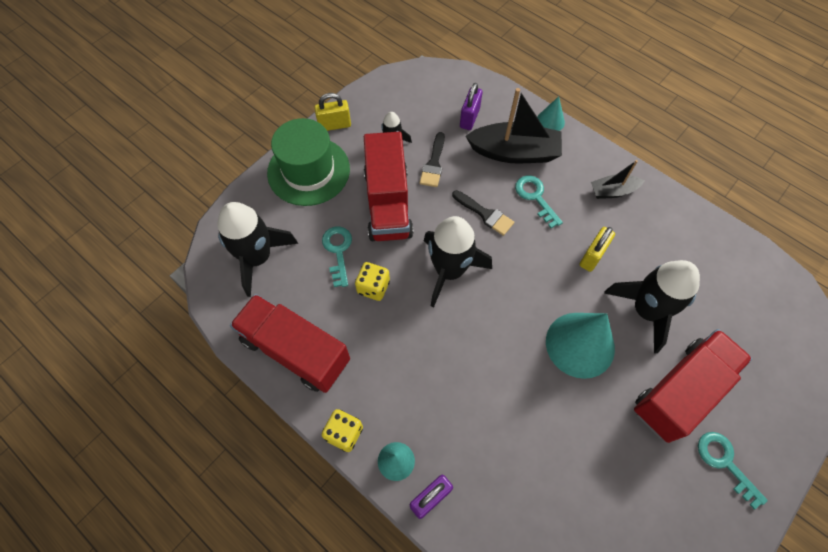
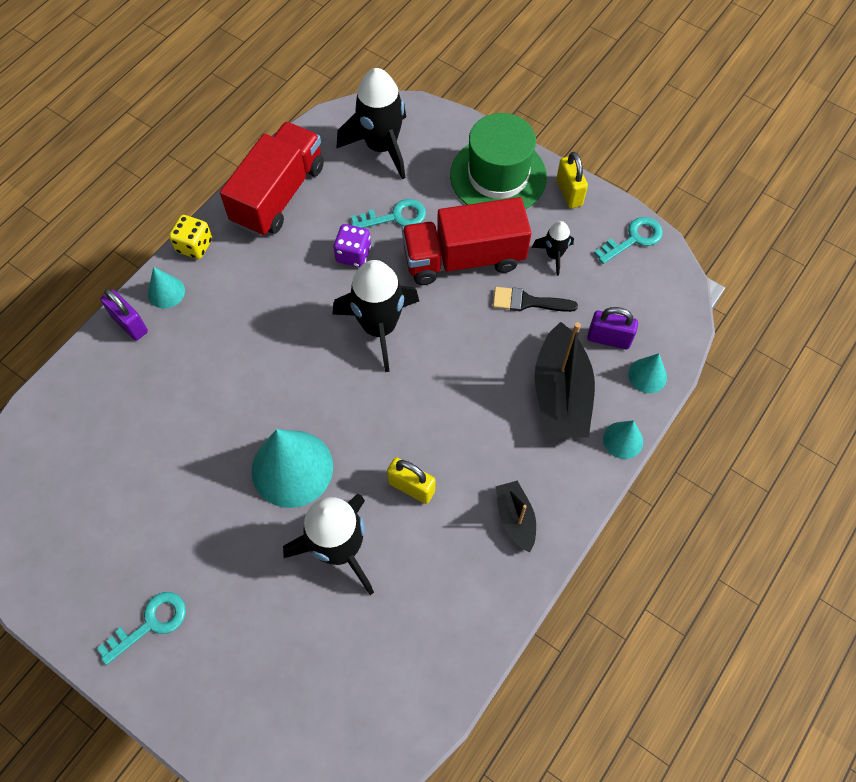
camera: 85 degrees right, 0 degrees up
(373, 287) = (353, 254): yellow dice -> purple dice
(485, 214) = (460, 362): black brush -> none
(500, 100) = (647, 375): none -> turquoise cone
(535, 197) = (492, 420): turquoise key -> turquoise key (633, 239)
(680, 391) = (236, 581): red truck -> none

